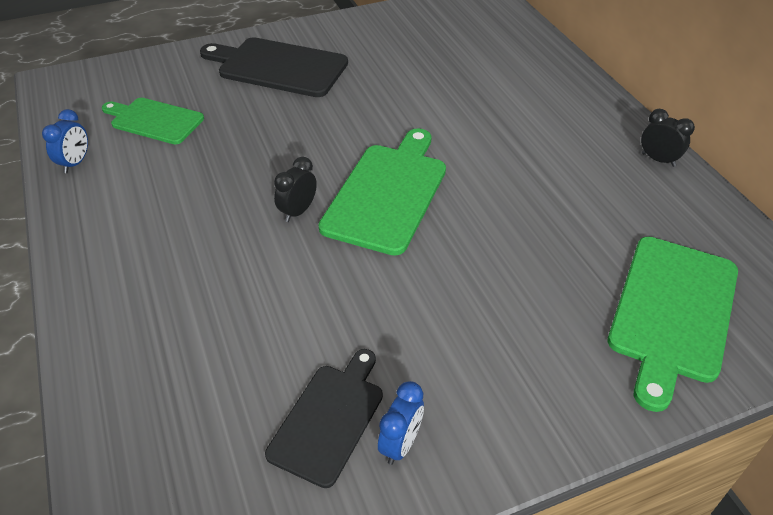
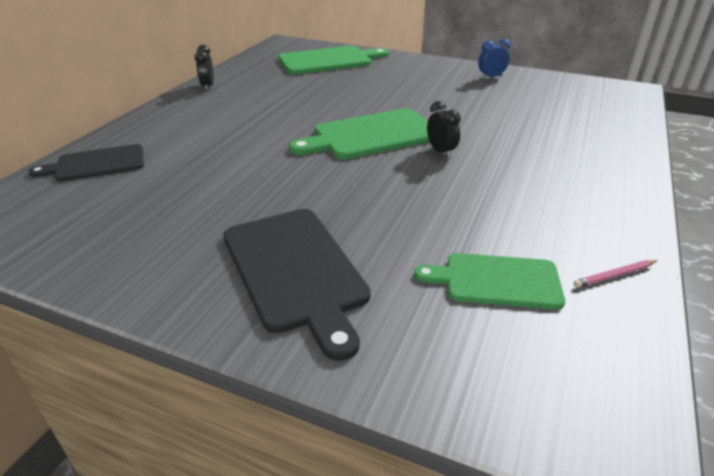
camera: 135 degrees left, 10 degrees down
(75, 163) = (614, 275): blue clock -> pink pencil
(154, 120) = (496, 280): green cutting board -> green cutting board turned 120 degrees clockwise
(298, 211) = (441, 152): black clock -> black clock turned 105 degrees counterclockwise
(329, 419) = (514, 90): black cutting board -> black cutting board (96, 164)

